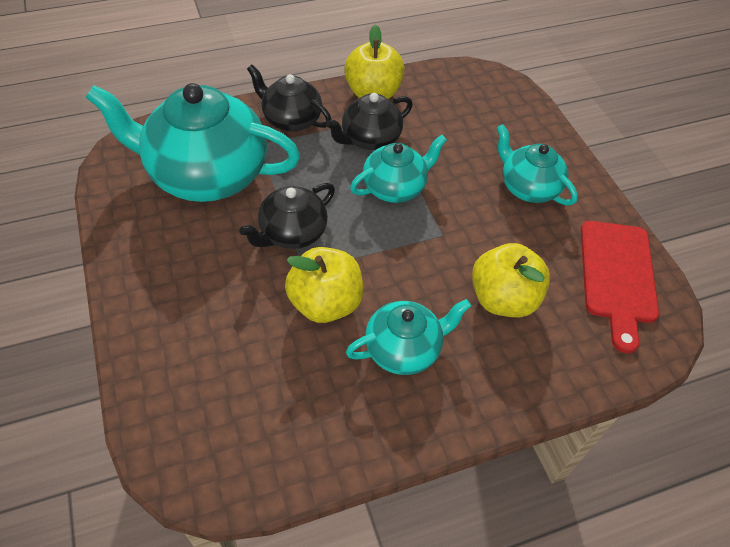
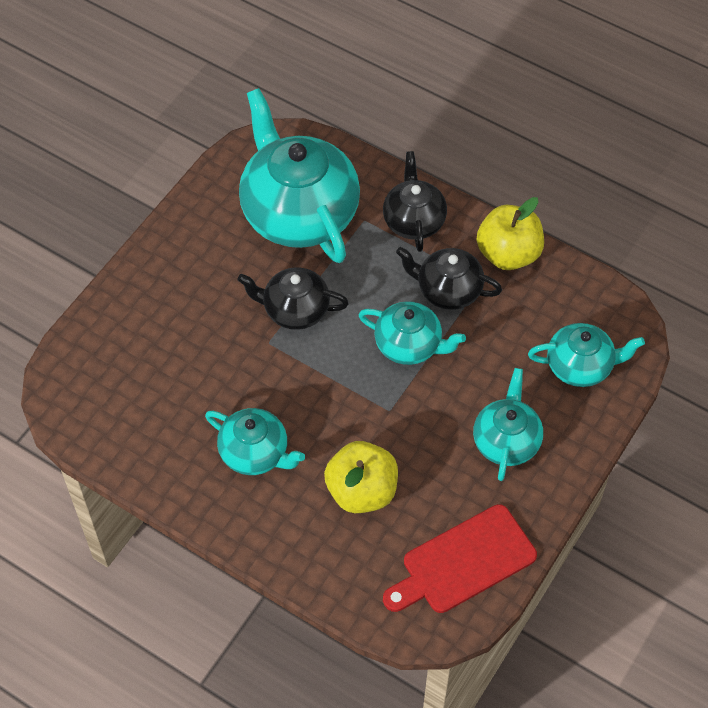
camera: 55 degrees right, 5 degrees up
(325, 303) = (251, 377): yellow apple -> none
(499, 115) = (580, 366): none -> turquoise teapot

